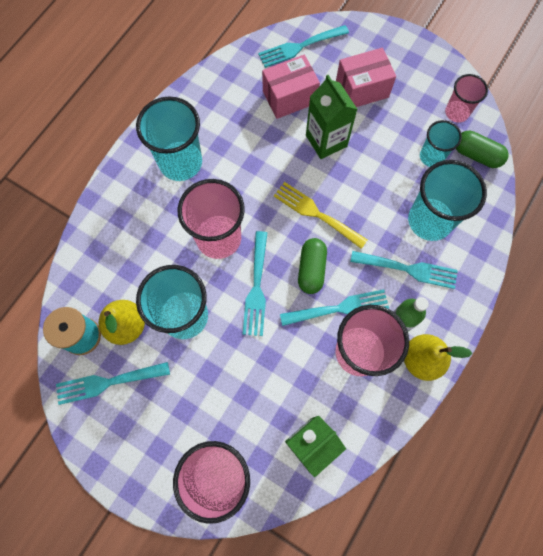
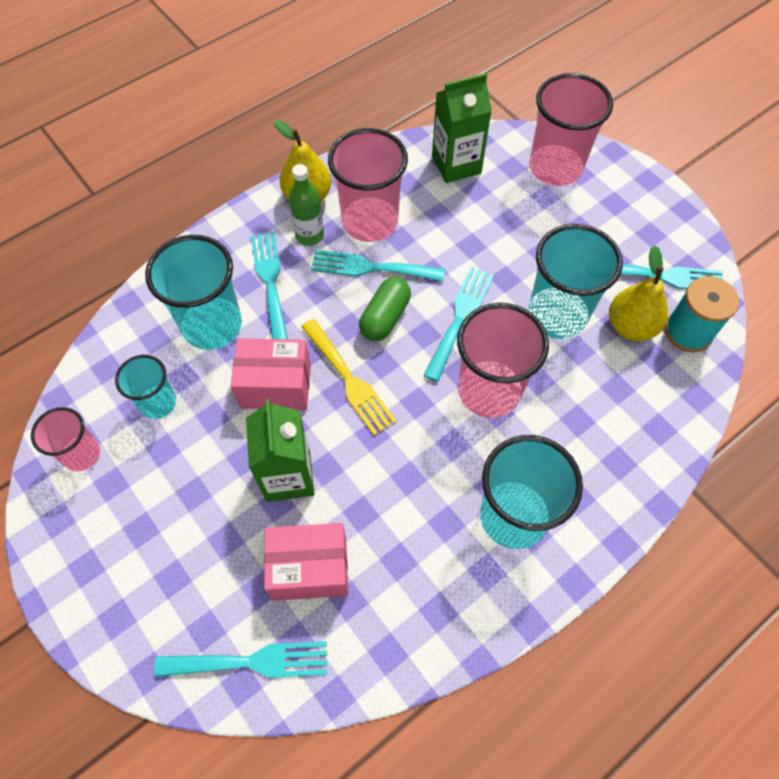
camera: 160 degrees left, 10 degrees down
(362, 89) = (193, 541): pink box -> pink box (275, 386)
(408, 269) = (270, 282): turquoise fork -> turquoise fork turned 45 degrees clockwise
(476, 155) = (98, 385): green capsule -> none

